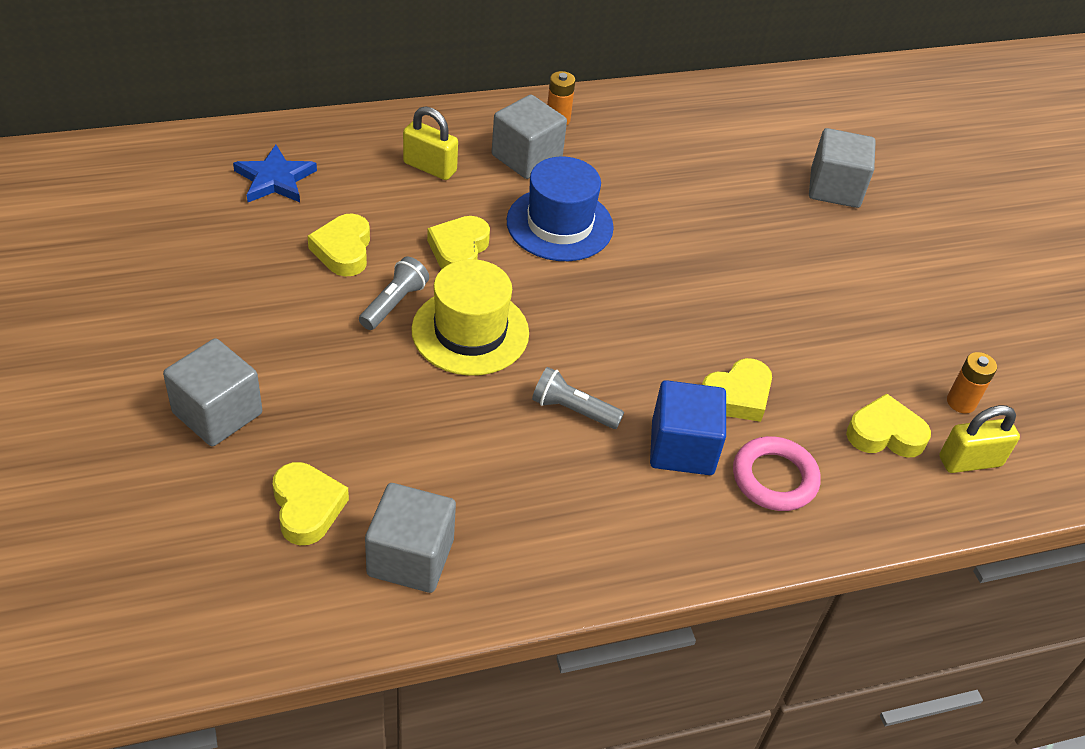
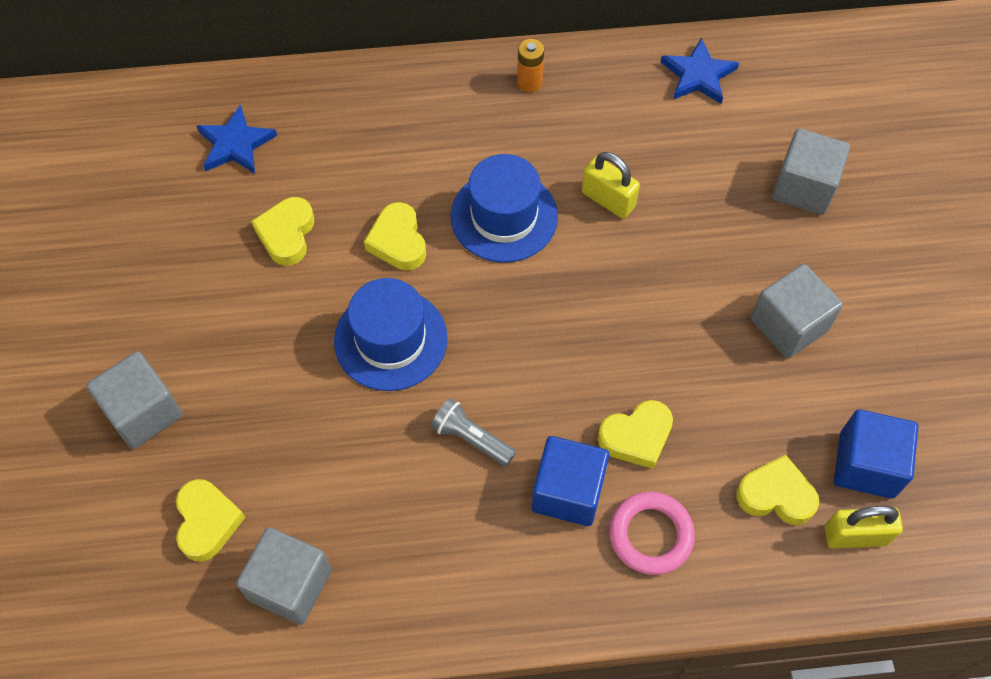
camera: 15 degrees right, 15 degrees up
(394, 303) = (324, 301): grey flashlight -> none
(430, 167) = (388, 137): yellow padlock -> yellow padlock (608, 200)
(459, 250) = (398, 241): yellow heart -> yellow heart turned 45 degrees counterclockwise
(470, 331) = (390, 339): yellow hat -> blue hat
(526, 157) = (487, 130): grey cube -> grey cube (789, 324)
(714, 109) = (698, 75): none -> blue star
(961, 402) = (866, 465): orange battery -> blue cube

